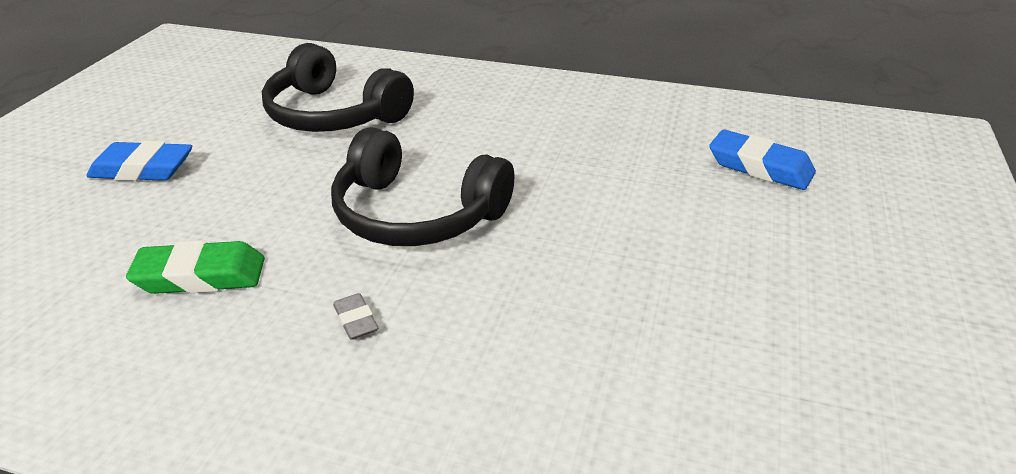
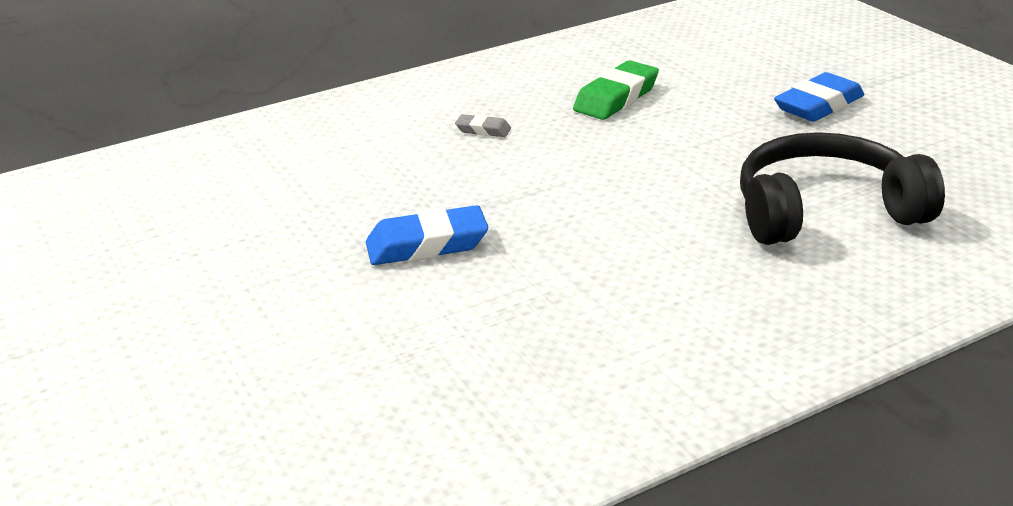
camera: 135 degrees right, 5 degrees down
(416, 214) = (567, 188): black headphones -> none
(760, 167) = (322, 410): blue eraser -> blue eraser (427, 245)

